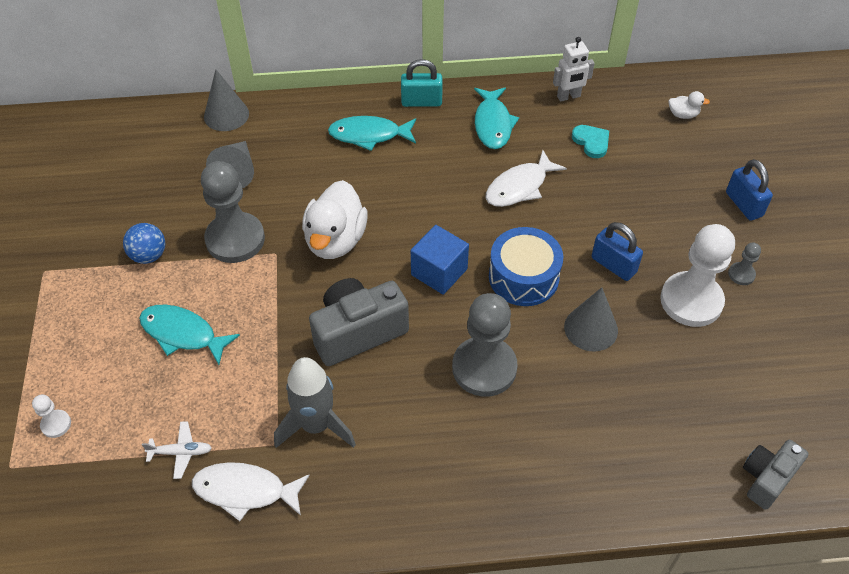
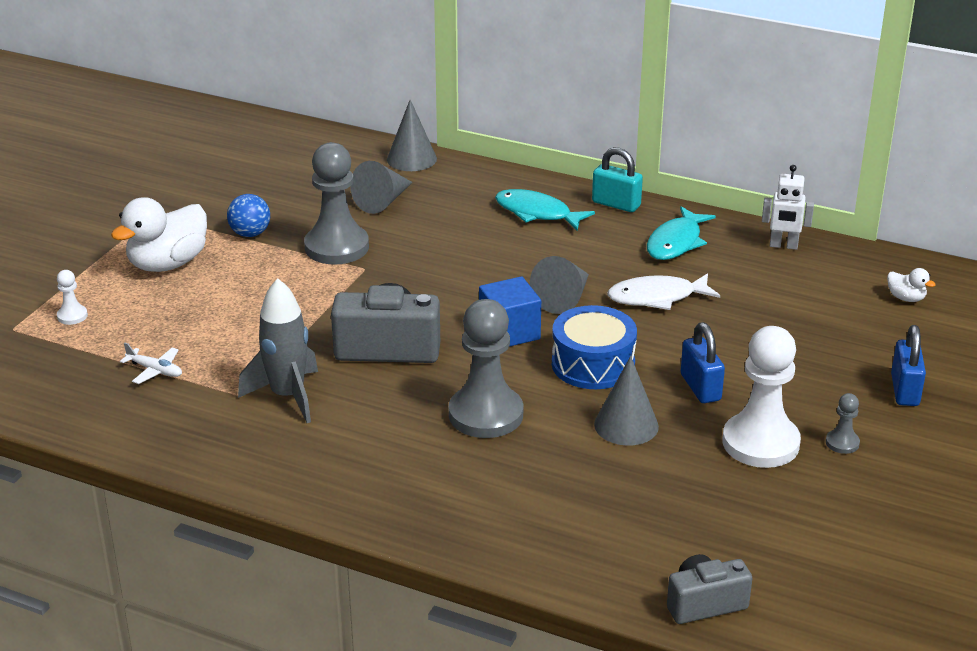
camera: 30 degrees right, 20 degrees down
(183, 334) = (230, 295): turquoise fish -> none
(245, 490) = (185, 415): white fish -> none
(335, 240) = (430, 277): white duck -> white duck (168, 264)
(454, 217) = (564, 298): none -> grey cone
(591, 142) = (773, 288): turquoise heart -> none

